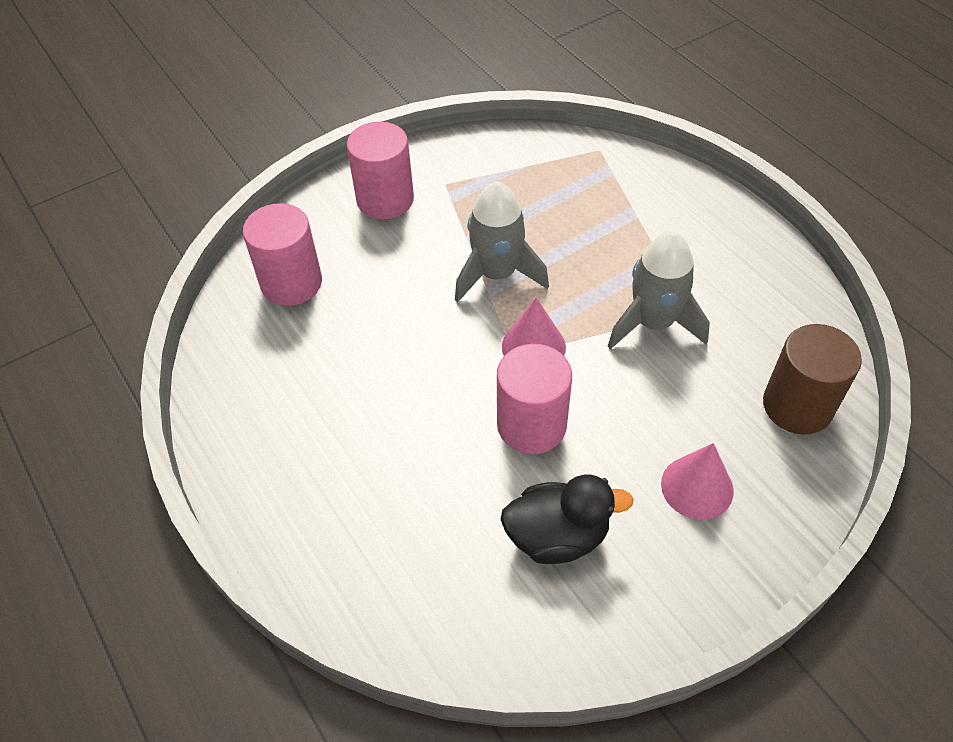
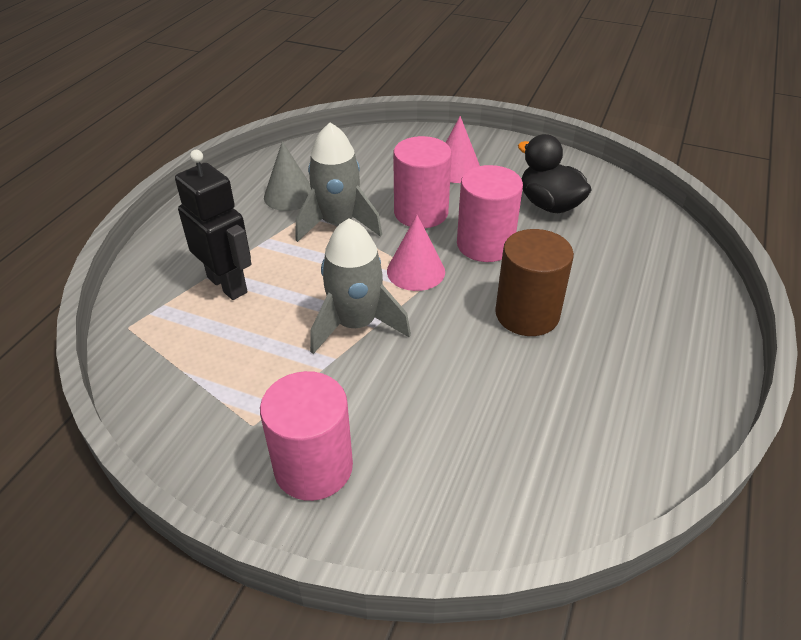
camera: 125 degrees left, 10 degrees down
(291, 283) = (499, 476): pink cylinder -> pink cylinder (421, 213)
(611, 216) = (228, 284): none -> black robot
(733, 305) = (289, 195): none -> grey cone
(797, 406) = (358, 152): brown cylinder -> brown cylinder (527, 314)

